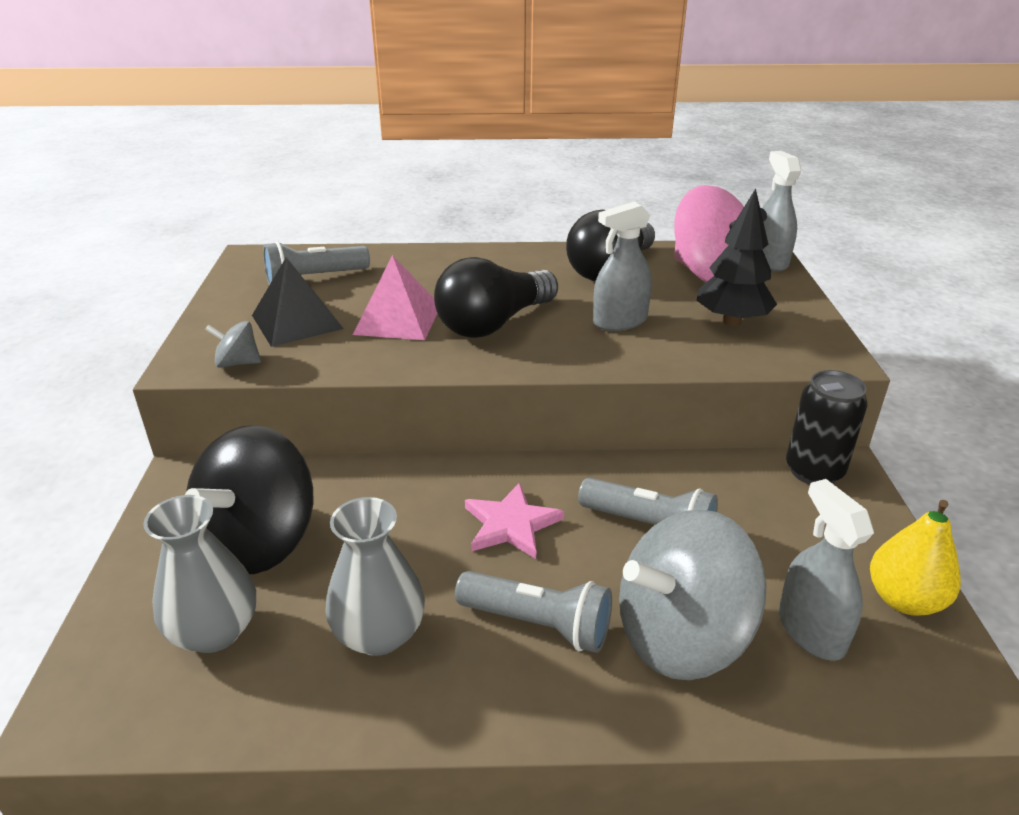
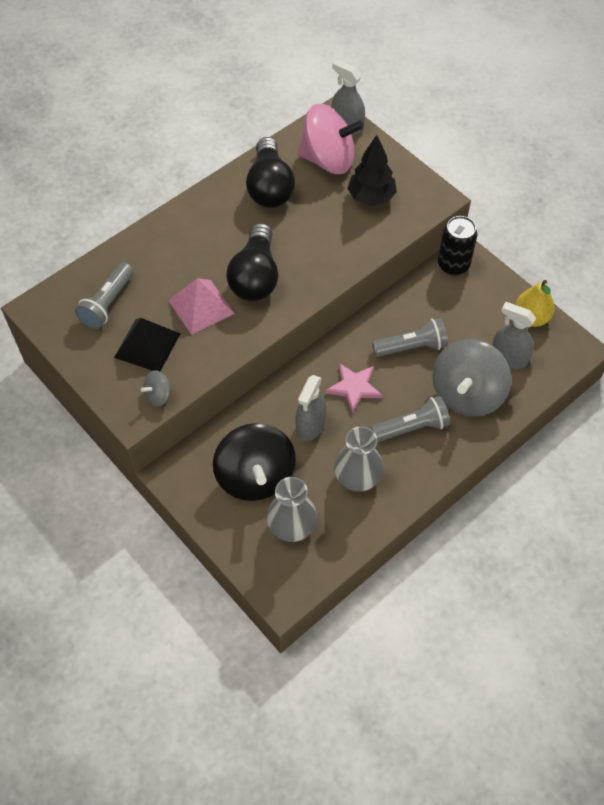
camera: 40 degrees left, 25 degrees up
(620, 321) = (317, 233): grey spray bottle -> grey spray bottle (310, 425)

